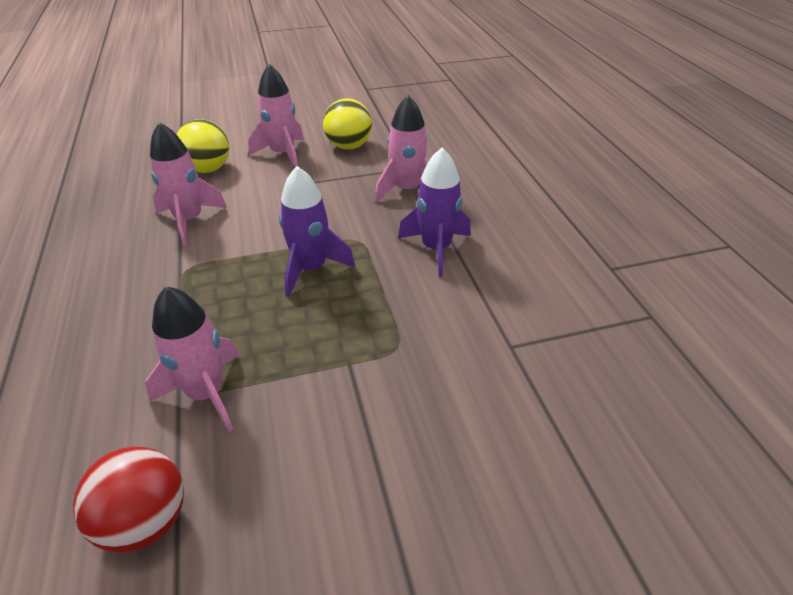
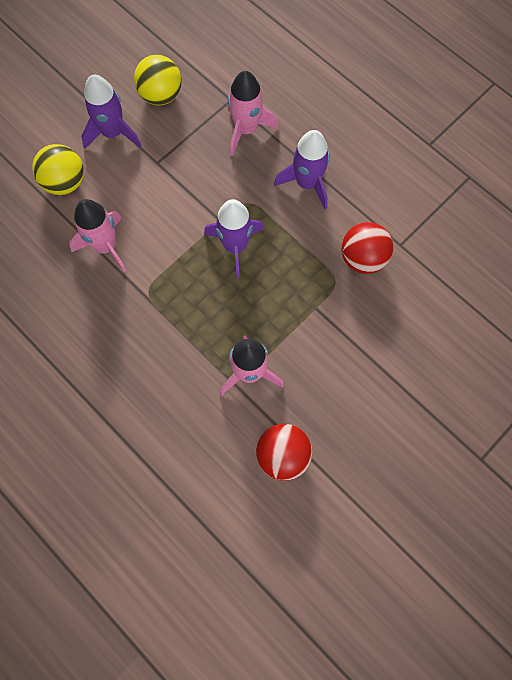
camera: 30 degrees left, 30 degrees up
(283, 154) = (113, 133): pink rocket -> purple rocket
(450, 339) = (363, 258): none -> red ball

